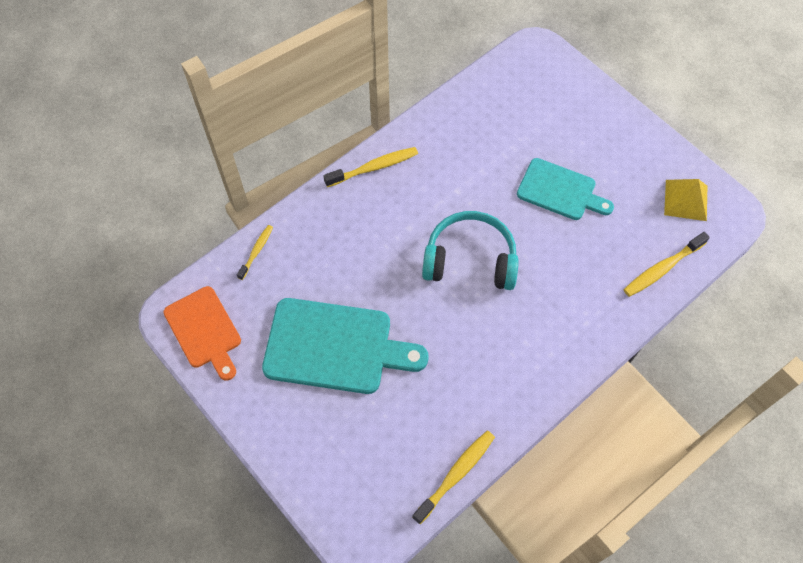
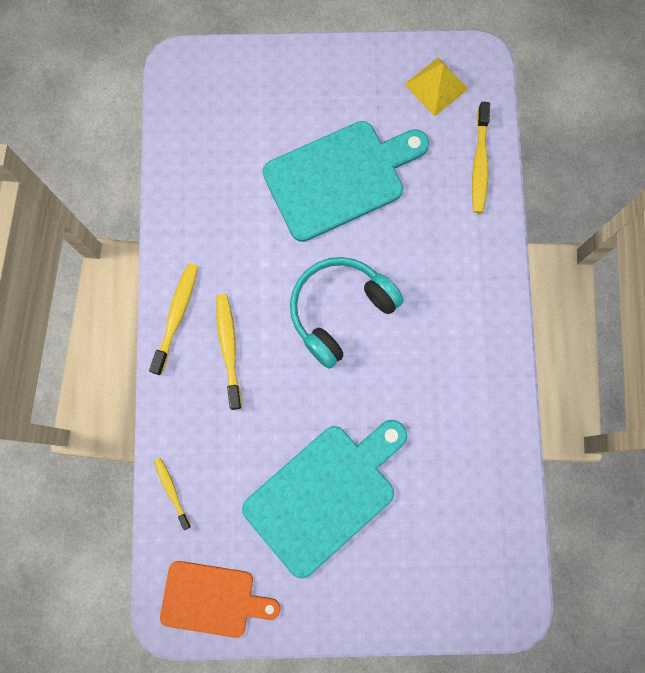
camera: 50 degrees left, 15 degrees up
(456, 474) = (517, 485): yellow toothbrush -> yellow toothbrush (229, 348)
(560, 191) = (340, 178): turquoise cutting board -> turquoise cutting board, size x1.57

